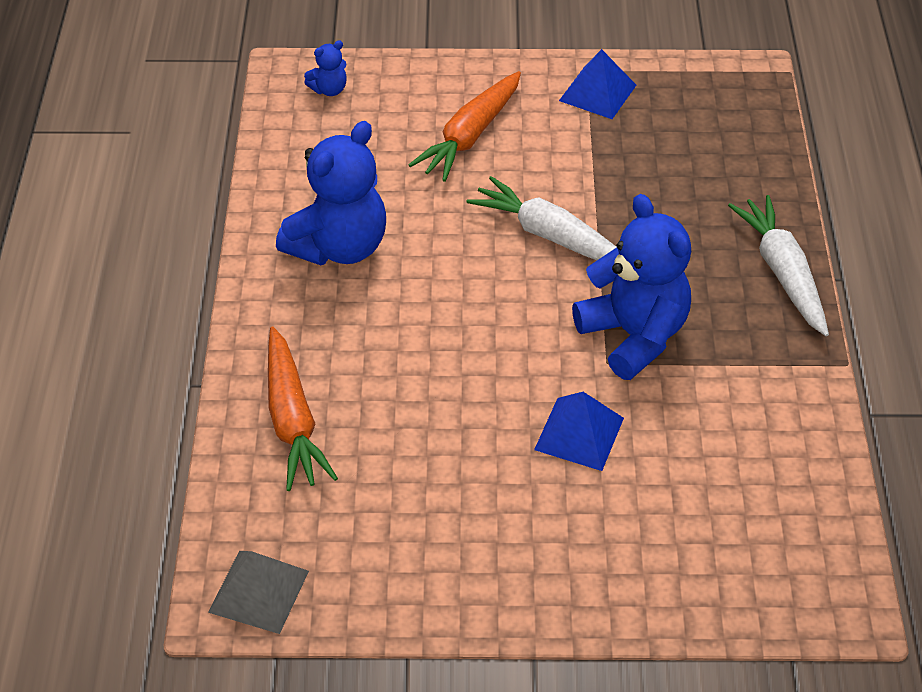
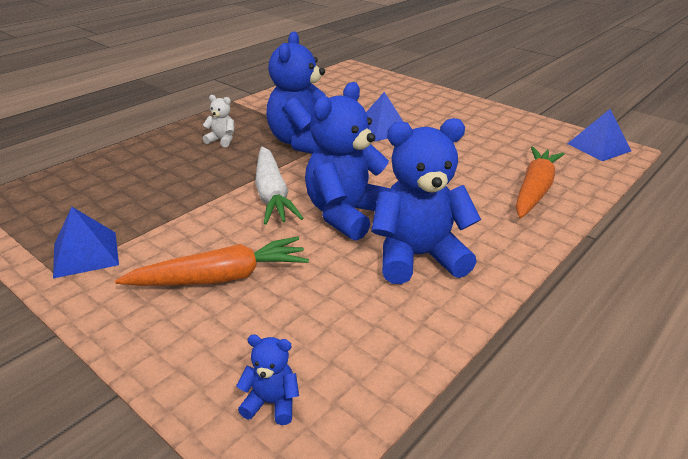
camera: 140 degrees left, 15 degrees down
(258, 591) = (598, 147): grey pyramid -> blue pyramid
(451, 256) = (346, 214): none -> blue teddy bear
(723, 278) = (222, 140): none -> white teddy bear
(782, 272) = (193, 131): white carrot -> none

